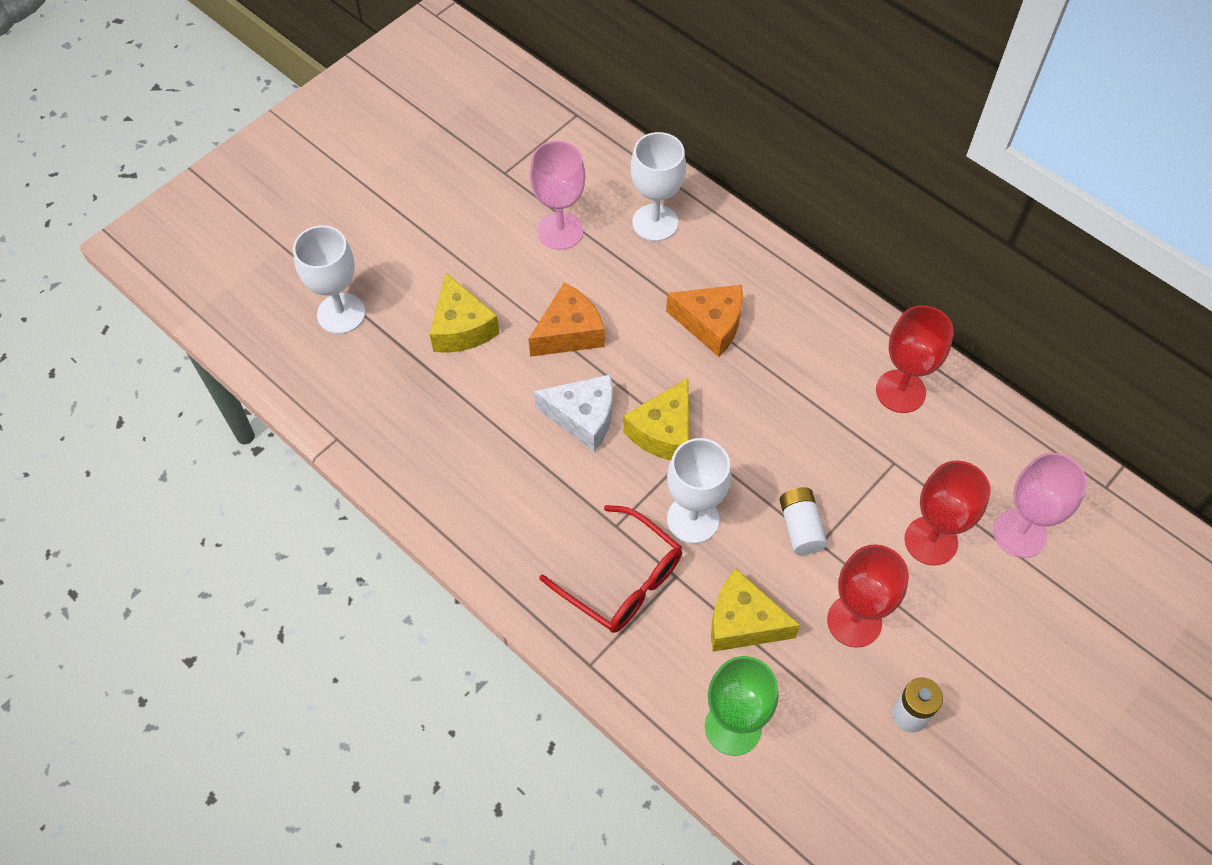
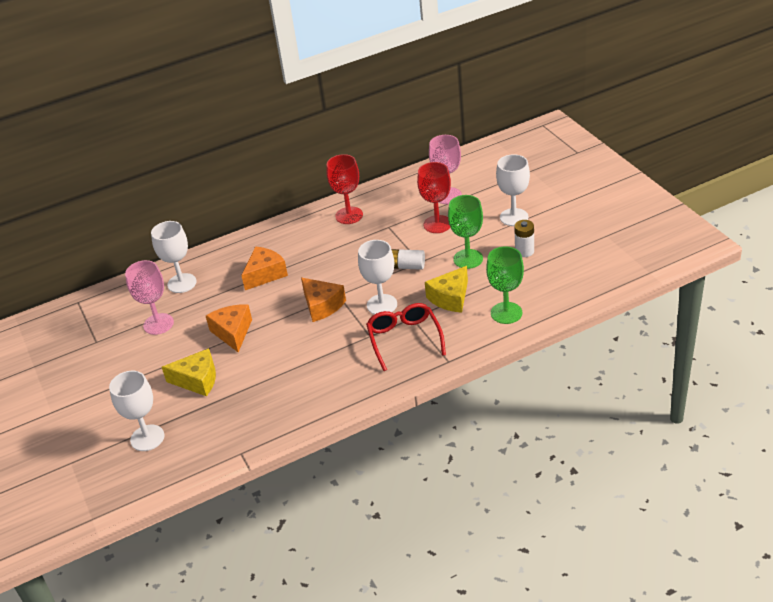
camera: 65 degrees left, 20 degrees down
(583, 417) = (293, 336): white cheese -> none
(622, 580) = (404, 339): red glasses -> red glasses turned 75 degrees counterclockwise
(664, 432) = (322, 306): yellow cheese -> orange cheese
(854, 621) = (468, 259): red goblet -> green goblet
(1002, 669) = (514, 217): none -> white goblet

